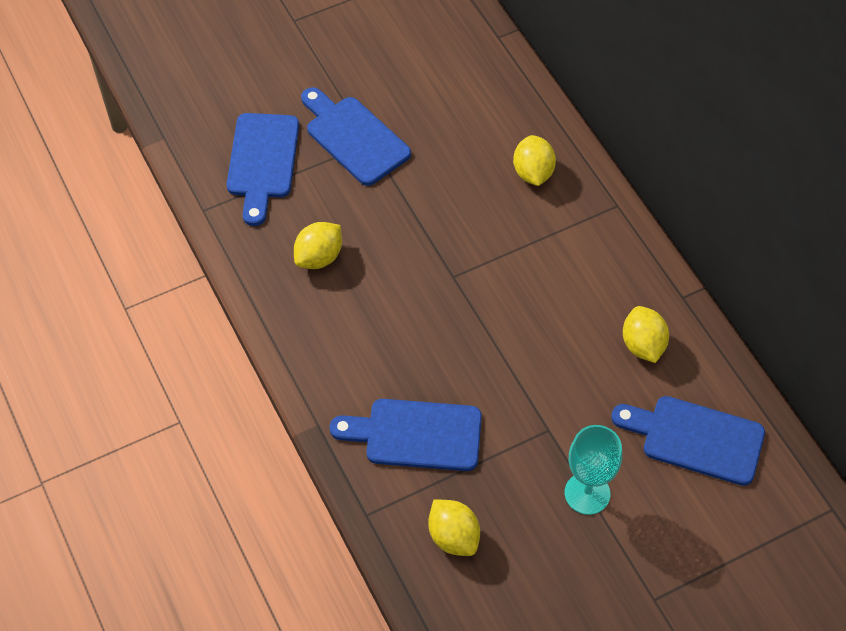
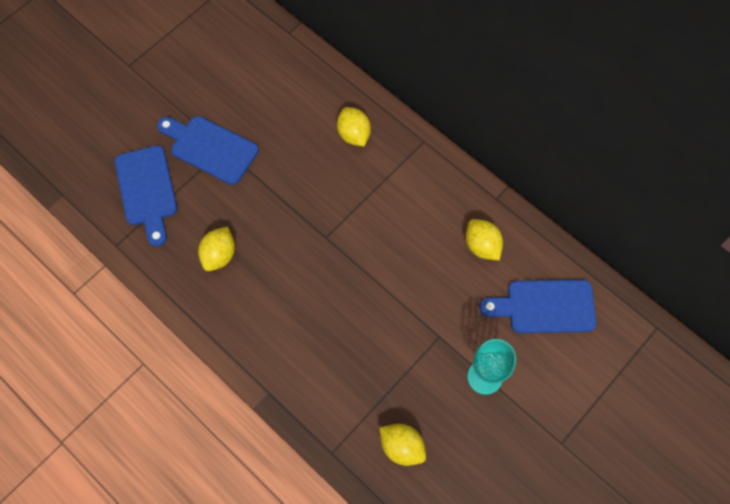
camera: 20 degrees left, 10 degrees up
(416, 434) = (344, 374): blue cutting board -> none

